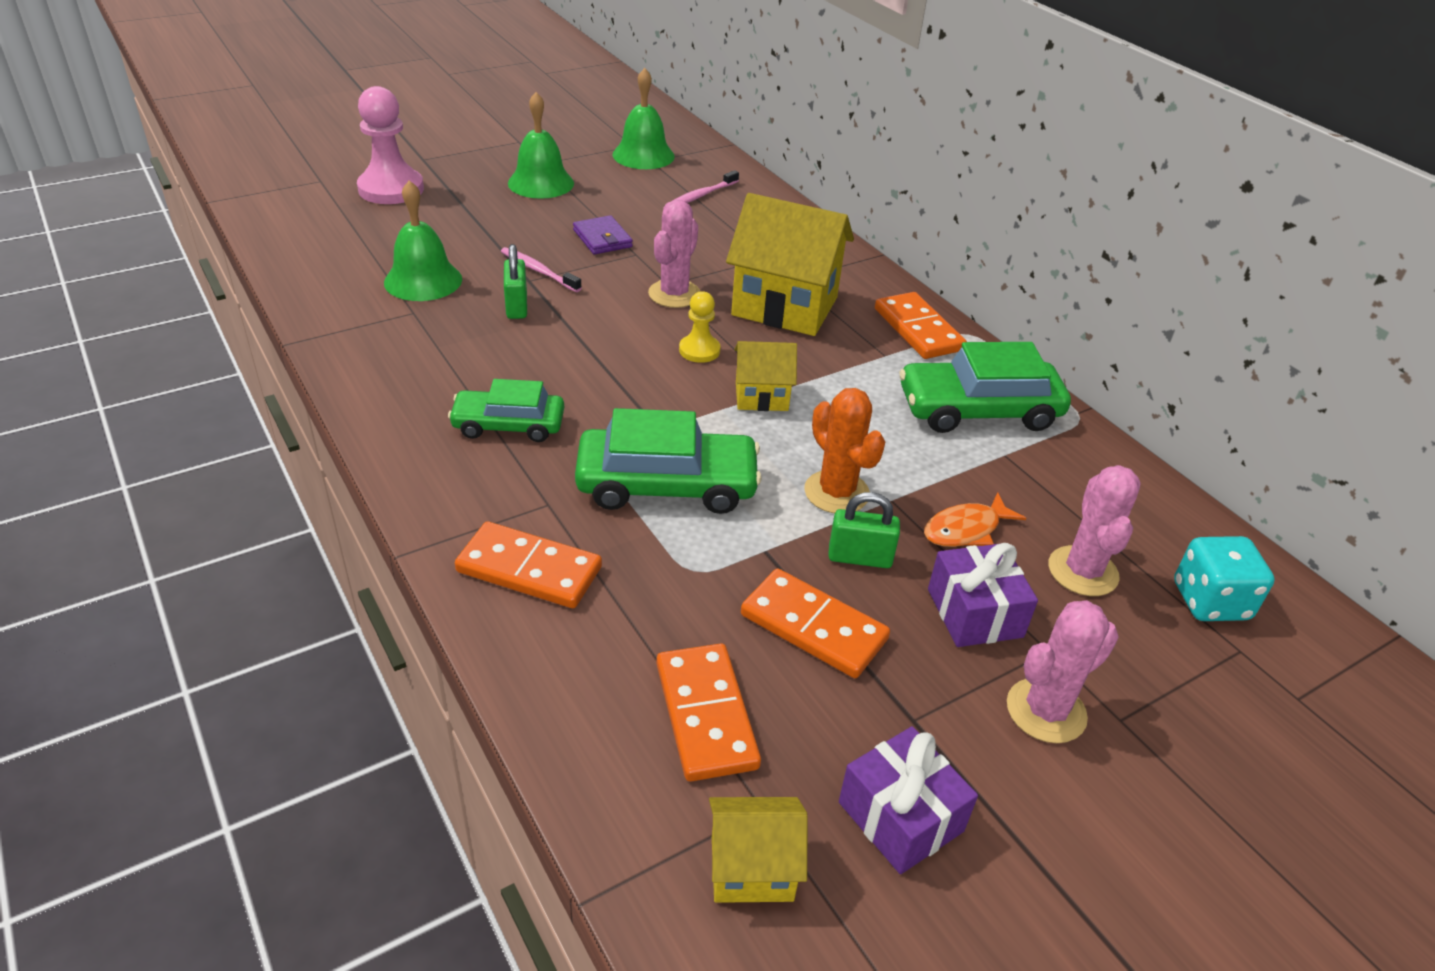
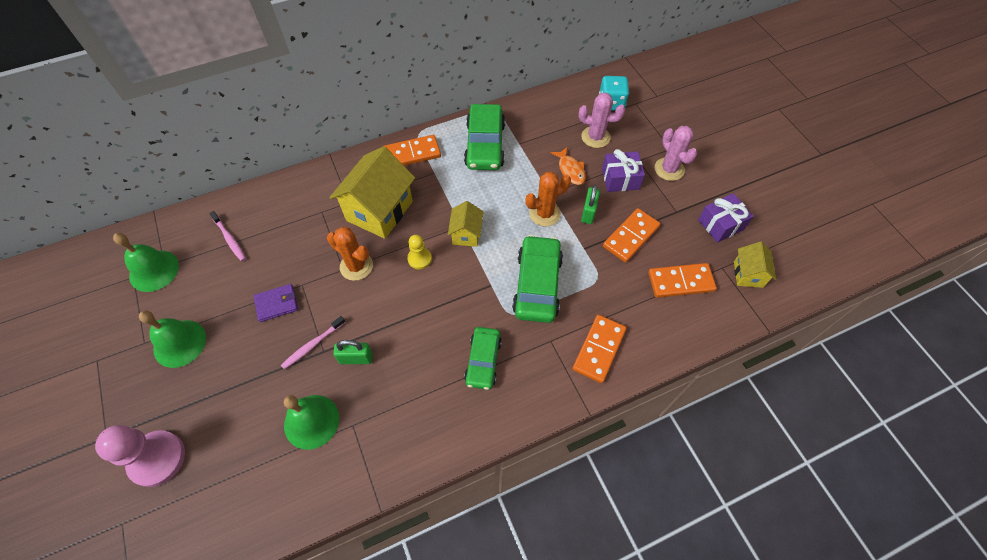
camera: 80 degrees left, 20 degrees up
(674, 294) = (356, 266): pink cactus -> orange cactus

